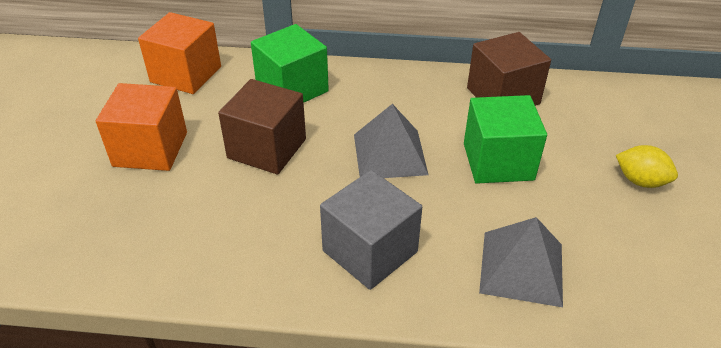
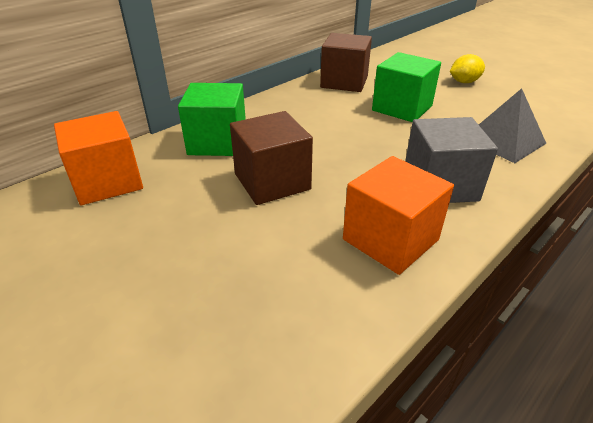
camera: 50 degrees left, 5 degrees down
(150, 149) = (180, 244): orange cube -> orange cube (390, 239)
(389, 154) = (348, 137): grey pyramid -> none

